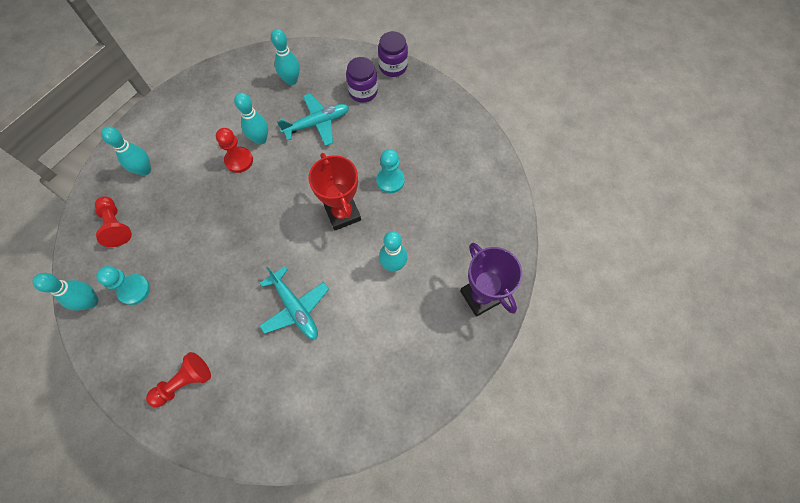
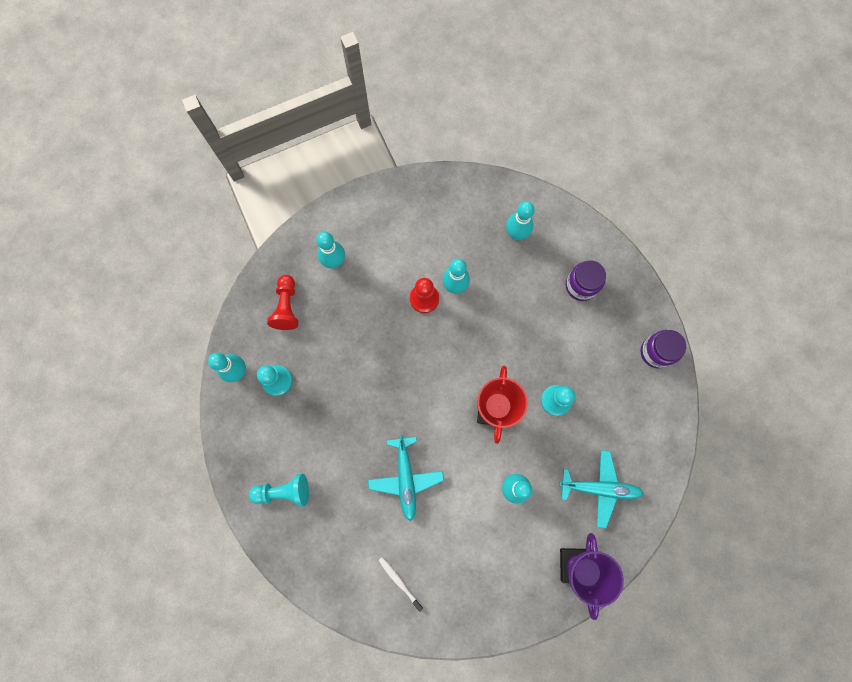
camera: 30 degrees right, 10 degrees up
(184, 382) = (284, 491): red pawn -> turquoise pawn
(317, 123) = (517, 298): turquoise plane -> turquoise plane (599, 488)
(335, 400) = (399, 581): none -> white toothbrush
(393, 66) = (627, 272): purple jar -> purple jar (656, 352)

